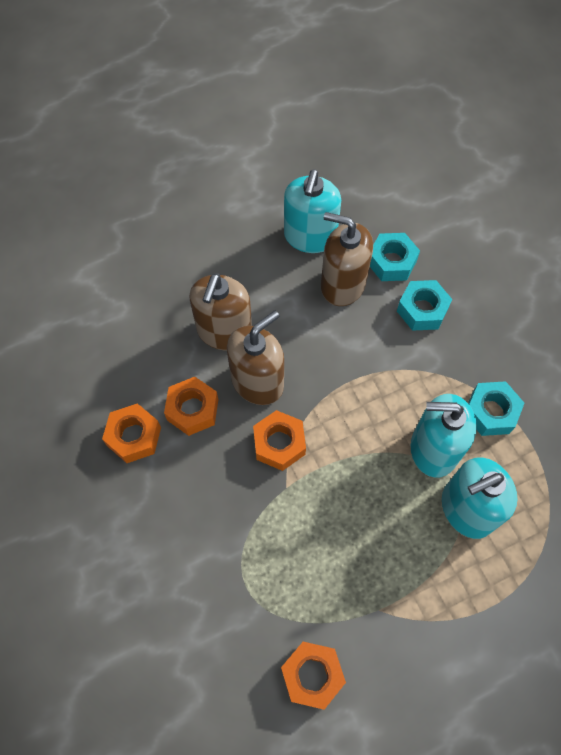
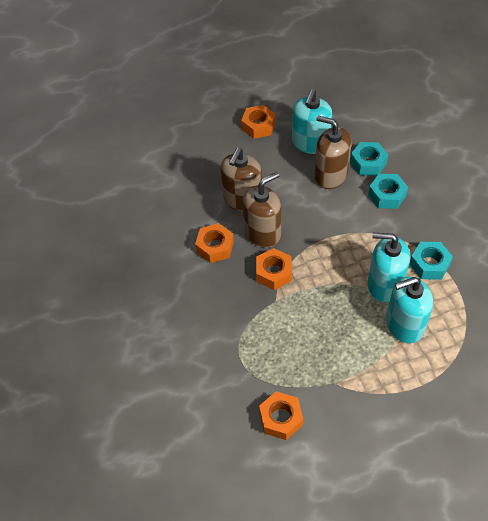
camera: 10 degrees right, 10 degrees down
(134, 436) = (172, 260): orange nut -> orange nut (258, 126)

